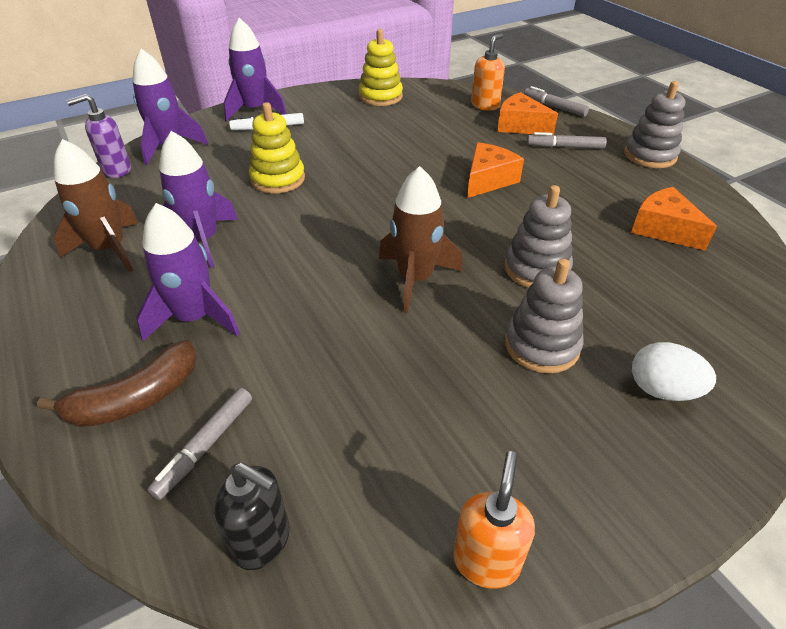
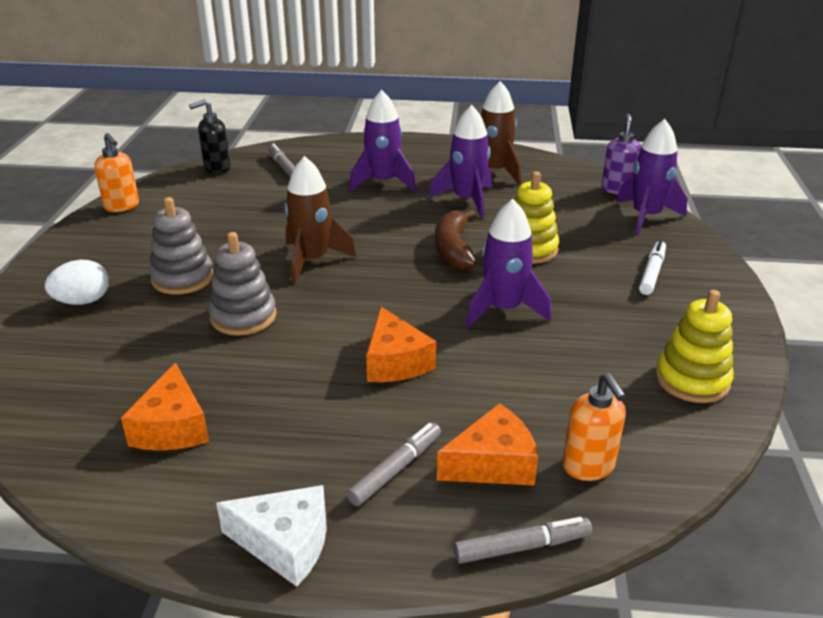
camera: 125 degrees right, 10 degrees down
(136, 398) = (340, 159): brown banana -> brown banana (453, 249)
(255, 110) = (707, 277): purple rocket -> purple rocket (503, 309)
(649, 155) = (285, 544): grey stacking toy -> white cheese
(663, 229) = (172, 427): orange cheese -> orange cheese turned 90 degrees clockwise

